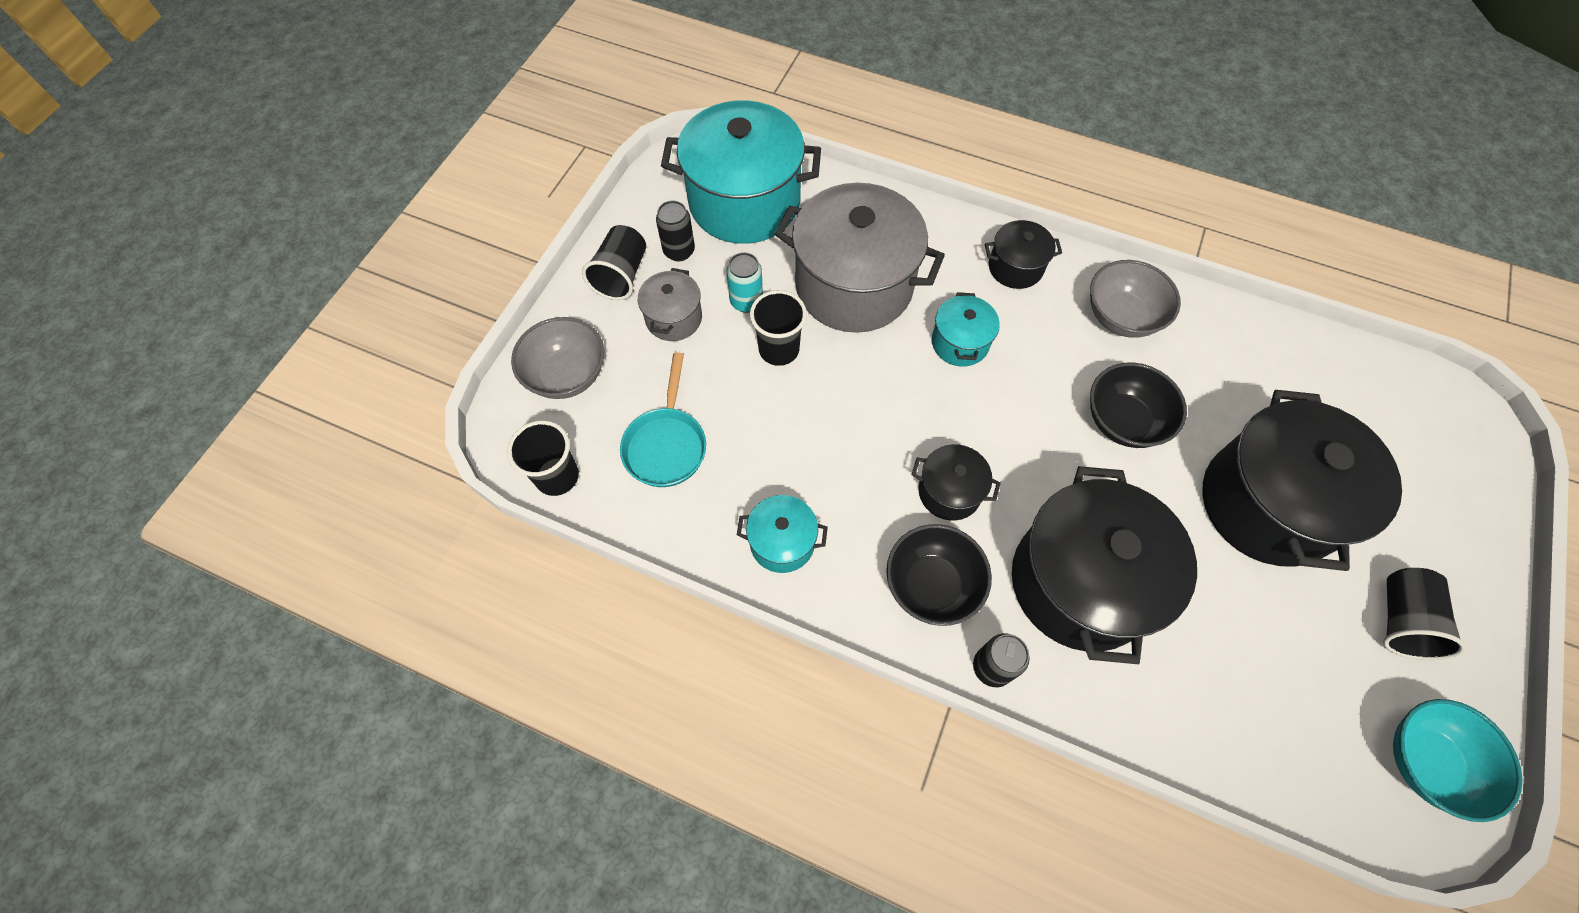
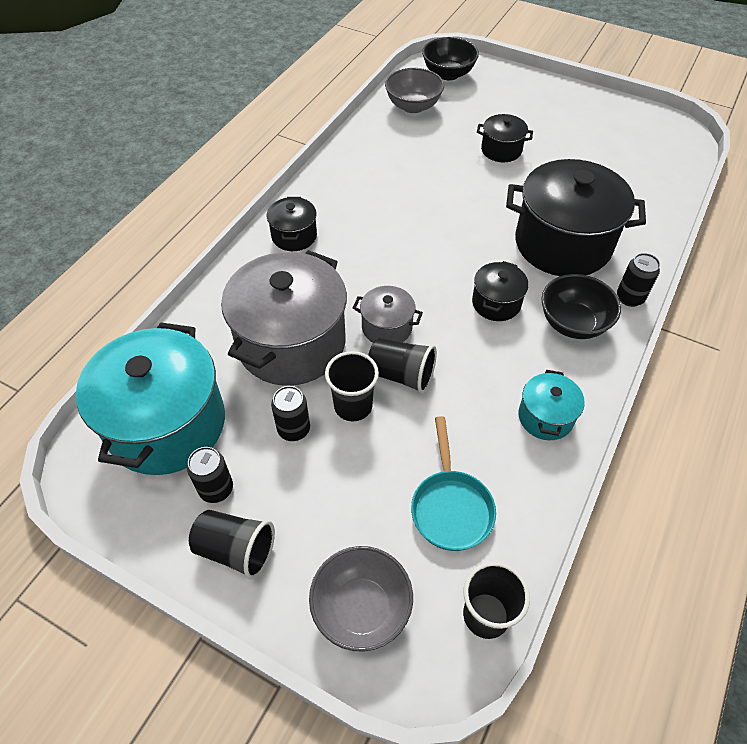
camera: 85 degrees left, 10 degrees down
(666, 445) = (451, 507): turquoise pan -> turquoise pan turned 75 degrees clockwise
(674, 318) = (303, 497): grey pot -> grey pot (387, 327)
(746, 301) = (294, 429): turquoise can -> black can
(960, 343) = (362, 279): turquoise pot -> none
(1121, 316) = (351, 187): grey bowl -> grey bowl (413, 106)
(1123, 421) = (439, 201): black bowl -> black bowl (448, 74)
(1267, 504) = (501, 150): black pot -> black pot, size x0.47
(1400, 620) = (572, 117): black cup -> black cup (401, 375)
(1426, 762) = (651, 128): turquoise bowl -> none

